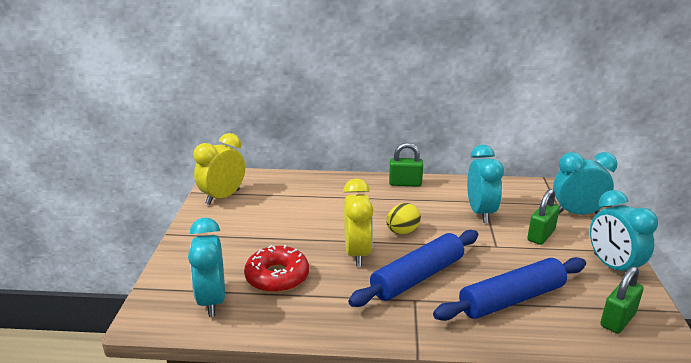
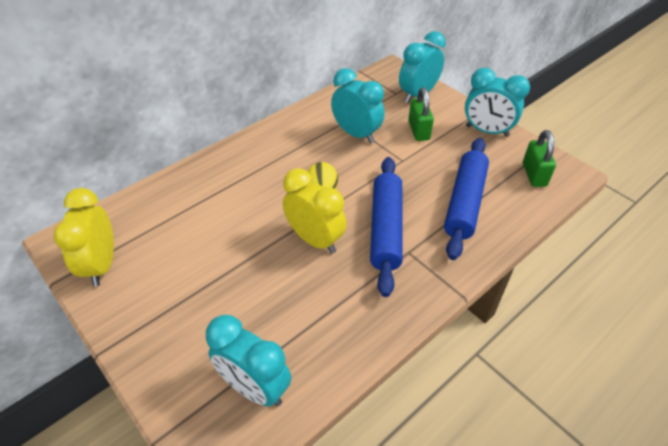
camera: 45 degrees left, 20 degrees up
(277, 277) = (280, 314): red donut -> none
(405, 183) = (263, 138): green padlock -> none

